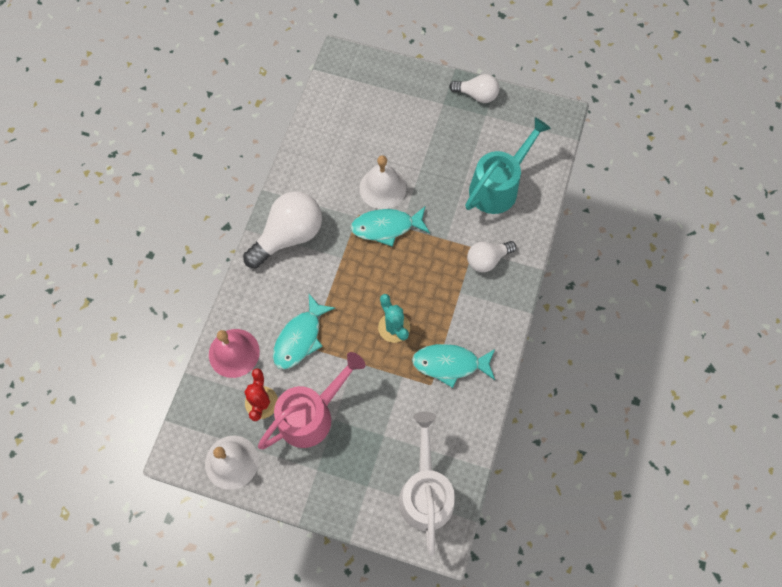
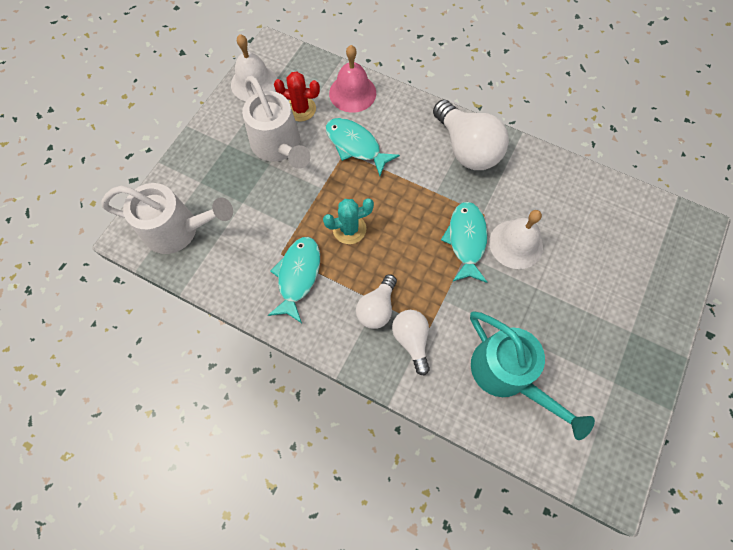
camera: 100 degrees right, 0 degrees up
(312, 414) = (279, 147): pink watering can -> white watering can
(476, 95) = (645, 377): white light bulb -> white light bulb (377, 308)

